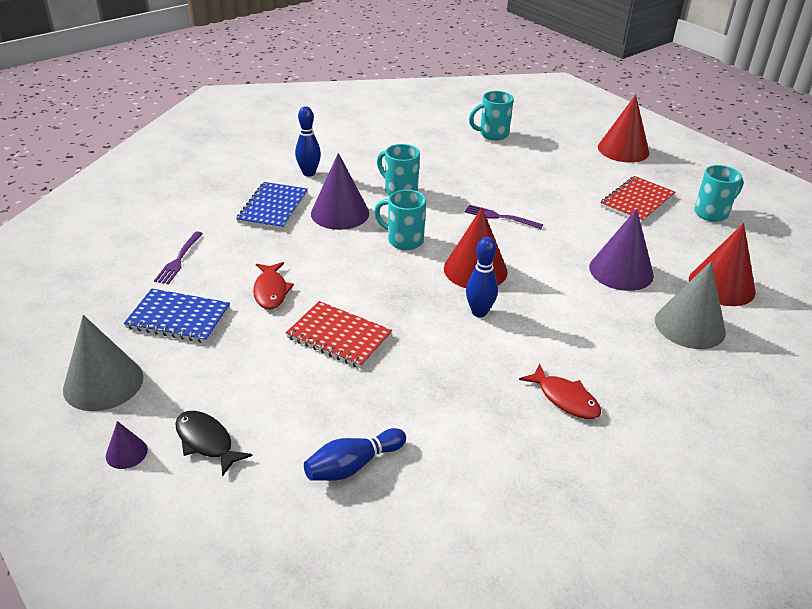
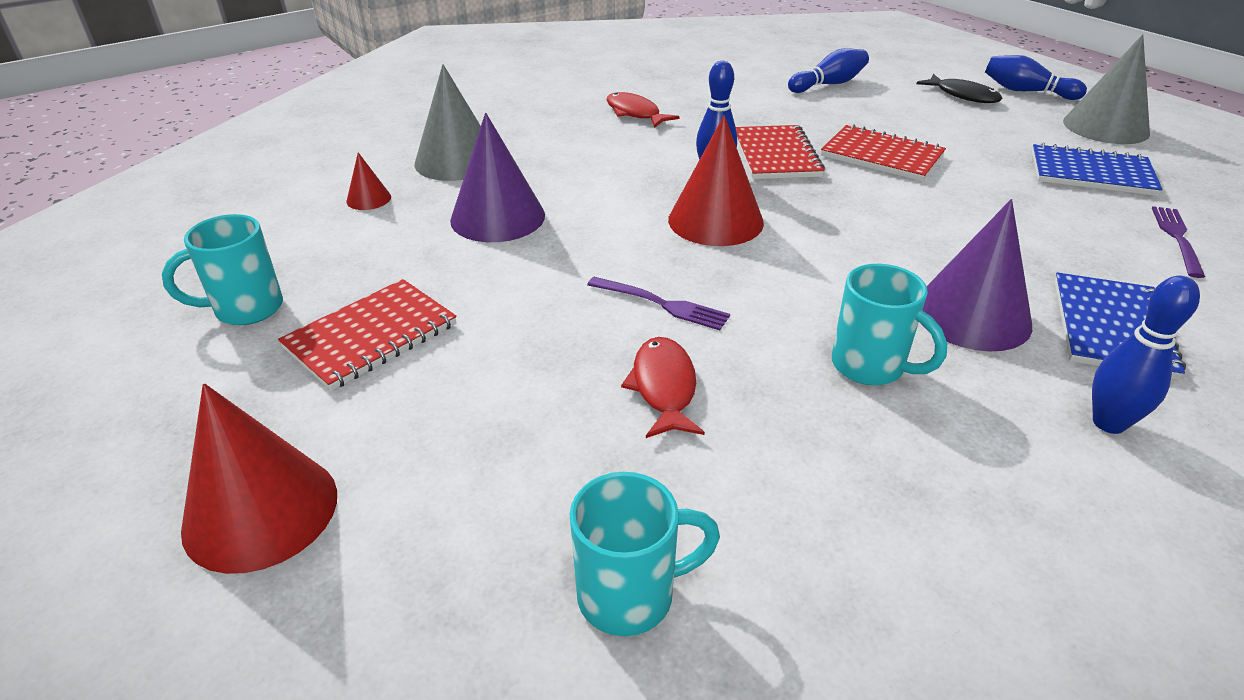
camera: 175 degrees left, 0 degrees up
(126, 453) = (1026, 91): purple cone -> blue bowling pin
(271, 291) = (999, 198): red fish -> red fish (663, 387)
(404, 240) = (834, 264): turquoise mug -> none
(429, 336) = (775, 155): none -> red notebook
(721, 285) = (368, 199): red cone -> red cone, size x0.48

